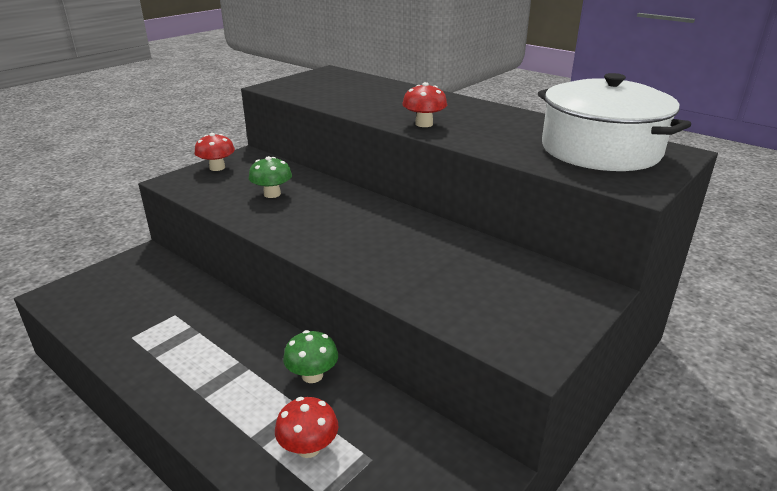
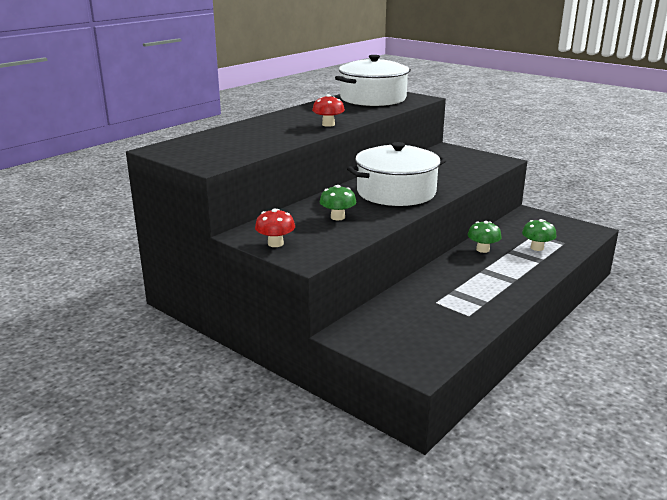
camera: 90 degrees left, 5 degrees down
(308, 447) = (537, 248): red mushroom -> green mushroom
(348, 230) = (396, 192): none -> white pot

